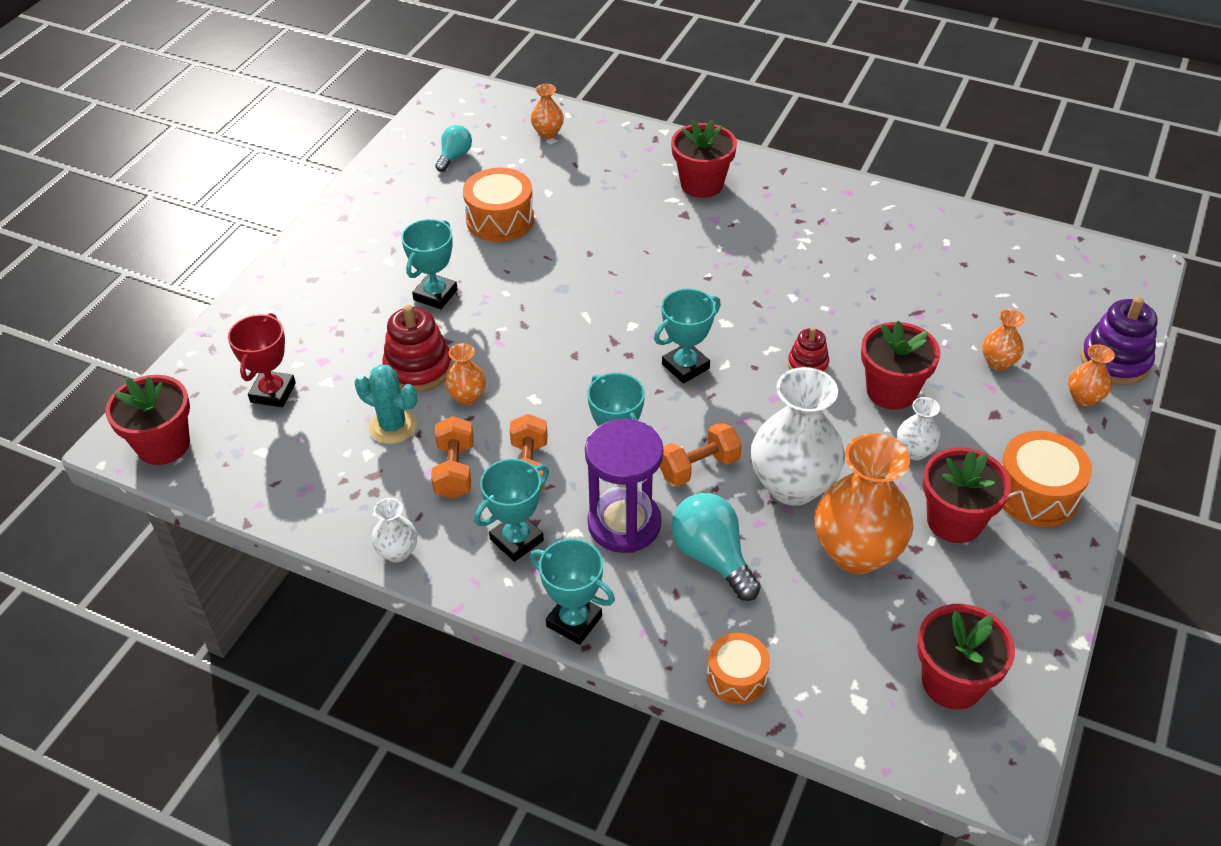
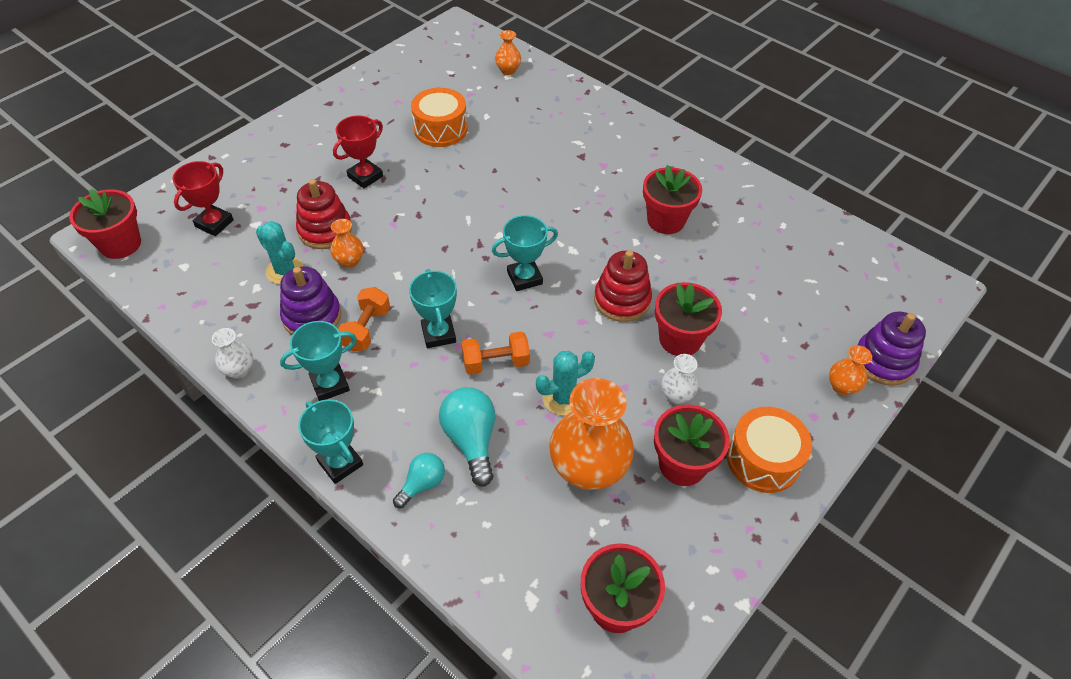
camera: 15 degrees right, 5 degrees up
(435, 295) = (365, 176): turquoise trophy -> red trophy
(454, 156) = (431, 74): turquoise light bulb -> turquoise light bulb (422, 484)
(455, 470) = (312, 317): orange dumbbell -> purple stacking toy
(624, 524) = (416, 394): purple hourglass -> none
(701, 184) = (606, 135): red flower pot -> red flower pot (666, 220)
(736, 677) = (442, 547): orange drum -> none
(793, 485) = (563, 398): white vase -> turquoise cactus
(807, 364) = (622, 300): red stacking toy -> red stacking toy, size x1.68
(998, 362) = (781, 337): orange vase -> none

